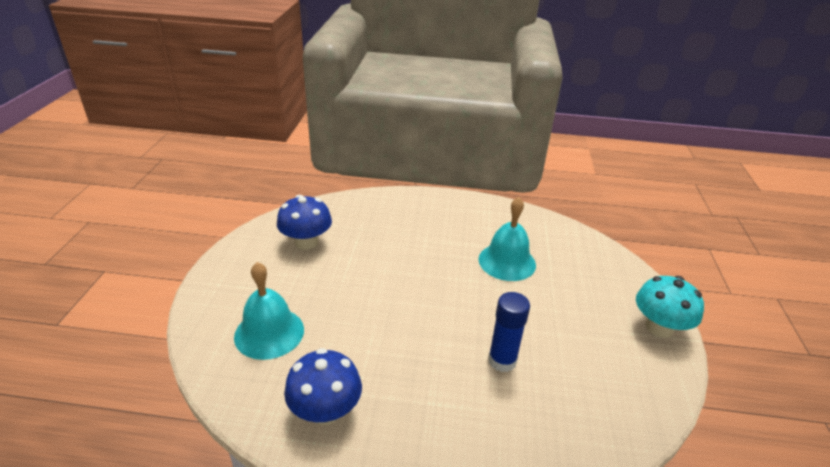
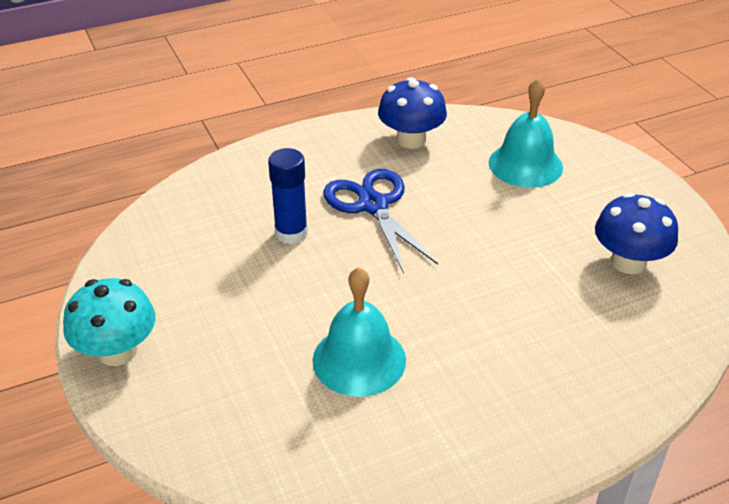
camera: 150 degrees right, 5 degrees up
(421, 354) = (373, 205): none -> blue scissors

